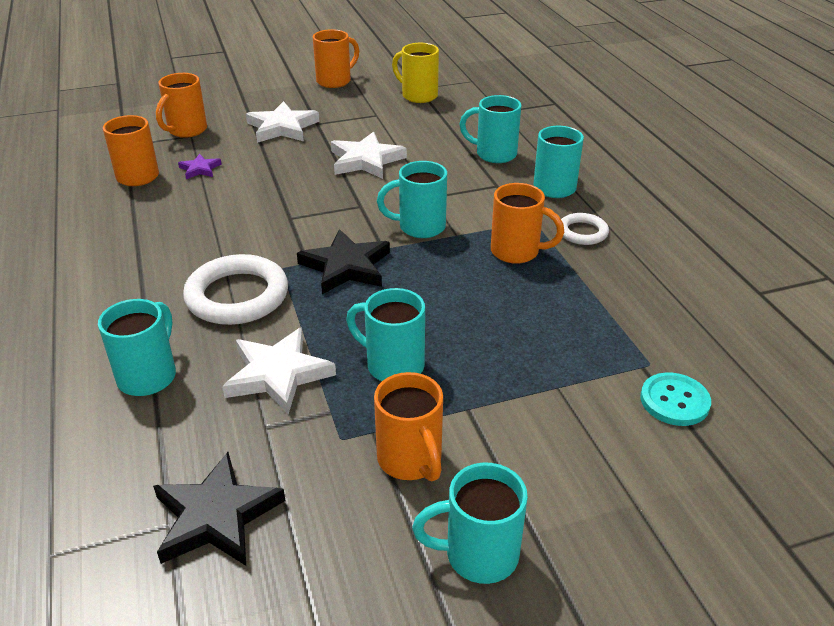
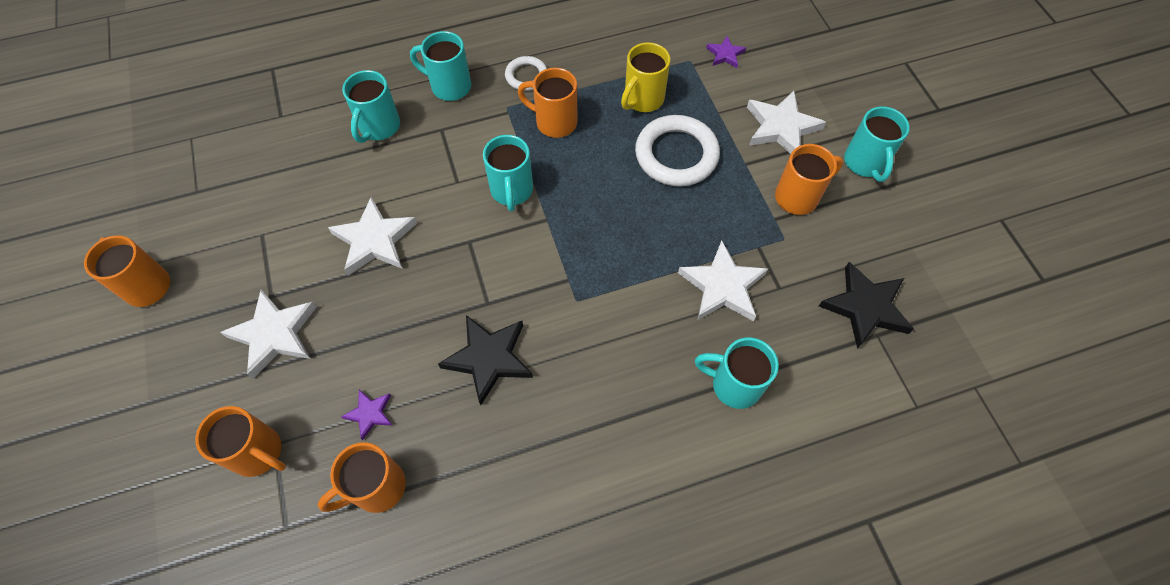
camera: 90 degrees left, 25 degrees up
(237, 296) = (621, 332): white ring -> white ring (676, 155)
(346, 266) = (575, 247): black star -> black star (488, 358)
(393, 365) = (705, 209): turquoise mug -> none
(418, 95) = (219, 192): yellow mug -> yellow mug (642, 99)
(517, 252) = (554, 122): orange mug -> orange mug turned 90 degrees counterclockwise
(540, 453) = (781, 127): none -> white star
(674, 401) = (725, 54): turquoise button -> purple star

